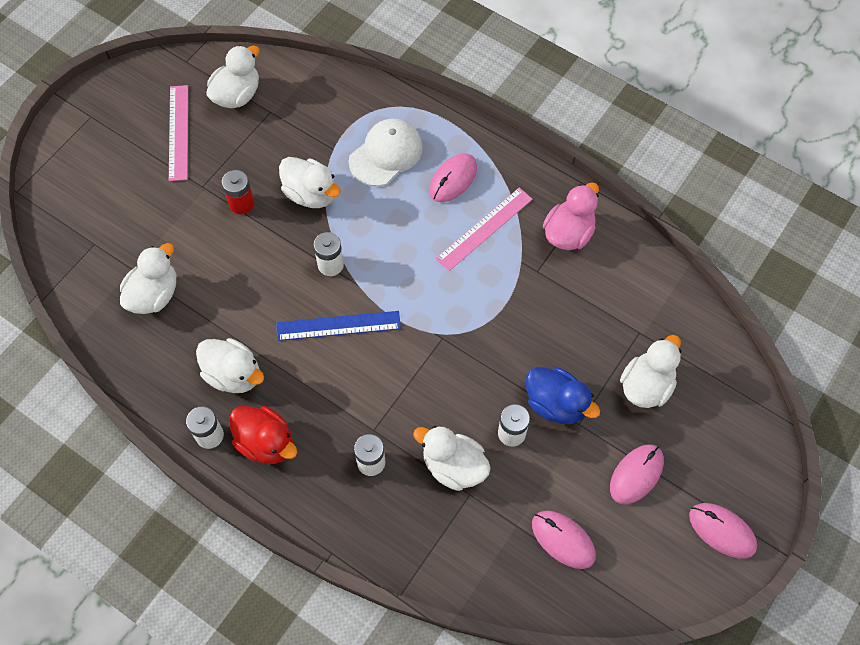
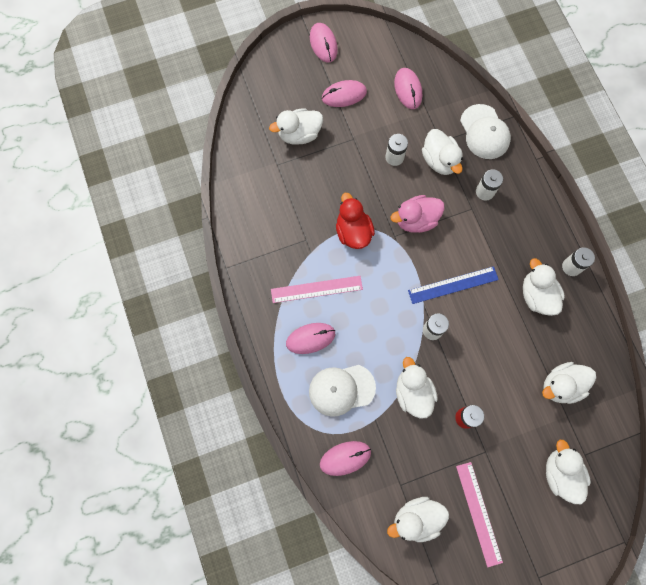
camera: 145 degrees left, 10 degrees up
(113, 211) = (560, 473): none -> white duck
(179, 132) = (478, 513): pink ruler -> pink ruler turned 45 degrees counterclockwise
(266, 443) = (539, 241): red duck -> red duck (353, 231)
(338, 325) = (453, 285): blue ruler -> blue ruler turned 45 degrees counterclockwise
(339, 102) = (345, 458): none -> pink mouse
(422, 546) = (484, 132): none -> white cap
(556, 404) = (357, 156): blue duck -> none
(568, 233) = (267, 251): pink duck -> pink duck (416, 220)

